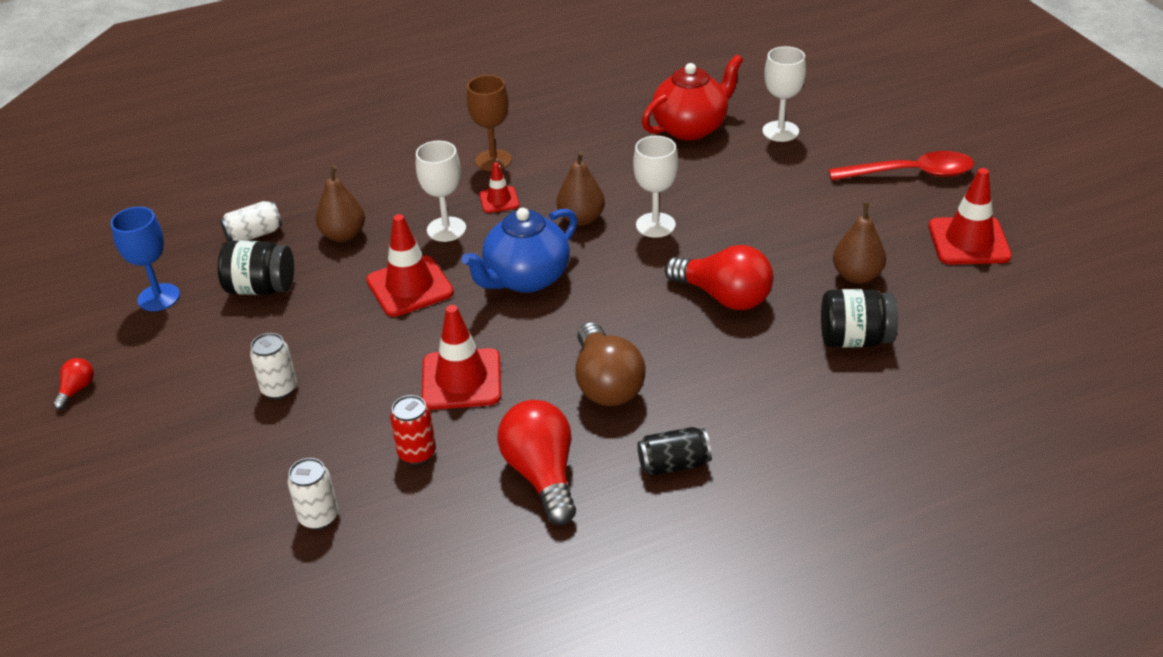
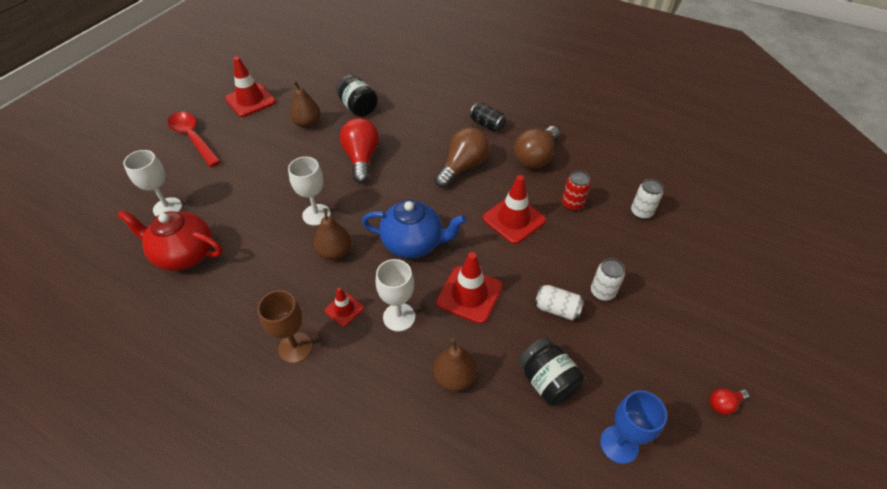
camera: 130 degrees left, 10 degrees up
(254, 235) = (505, 444): white can -> white can (557, 309)
(542, 475) = (535, 157): red light bulb -> brown light bulb

